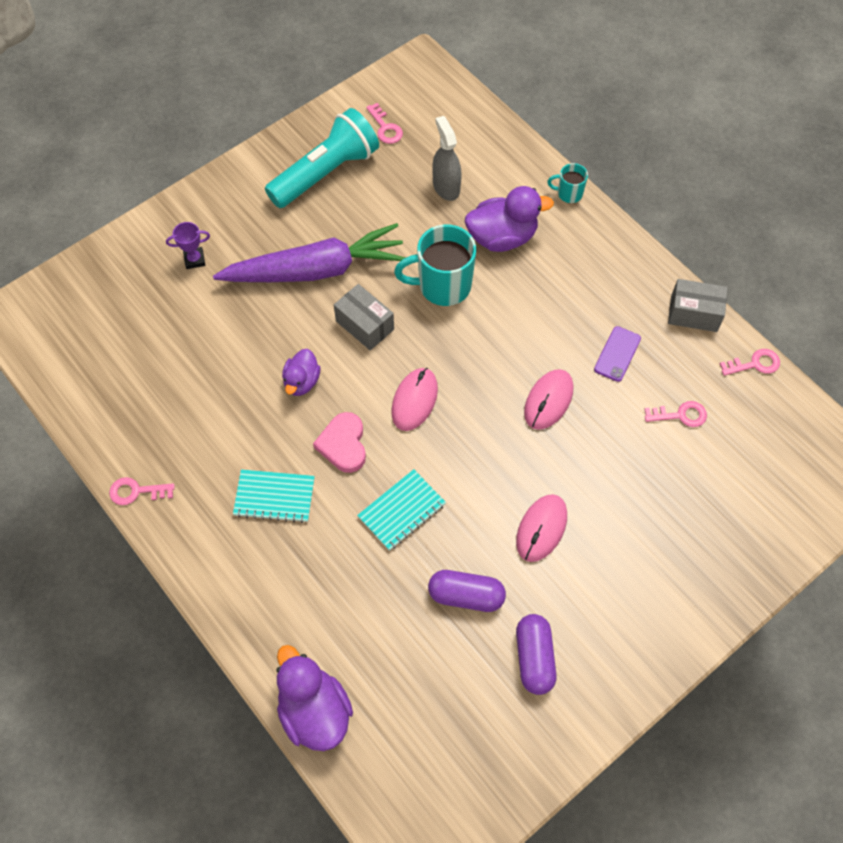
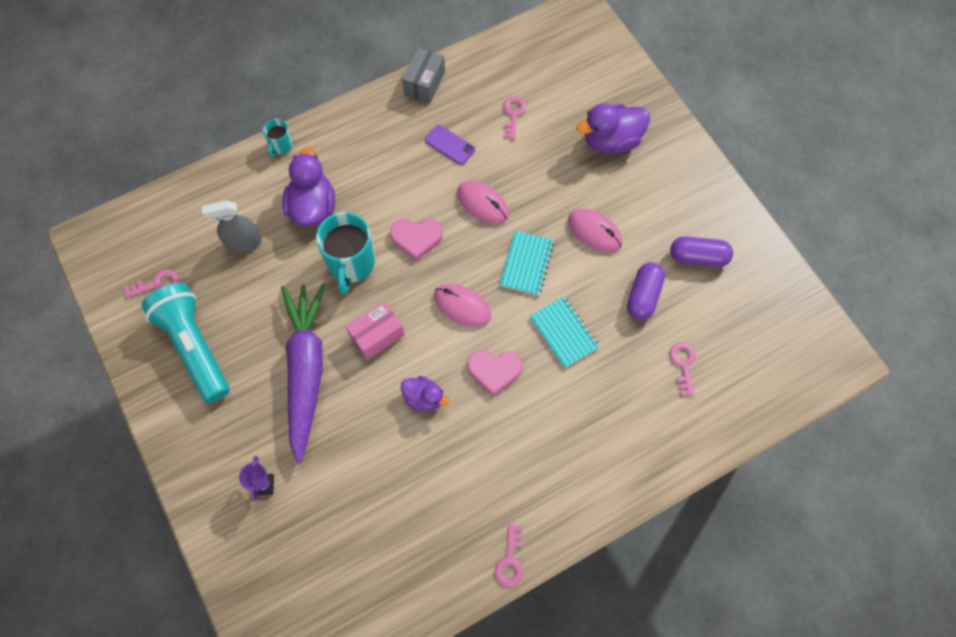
camera: 80 degrees left, 5 degrees up
(274, 497) = (535, 435): turquoise notebook -> turquoise notebook (526, 264)
(314, 711) = (726, 425): purple duck -> purple duck (611, 141)
(364, 325) = (377, 336): grey box -> pink box
(487, 341) = (416, 238): none -> pink heart
(754, 364) = (479, 55): pink key -> pink key (683, 364)

